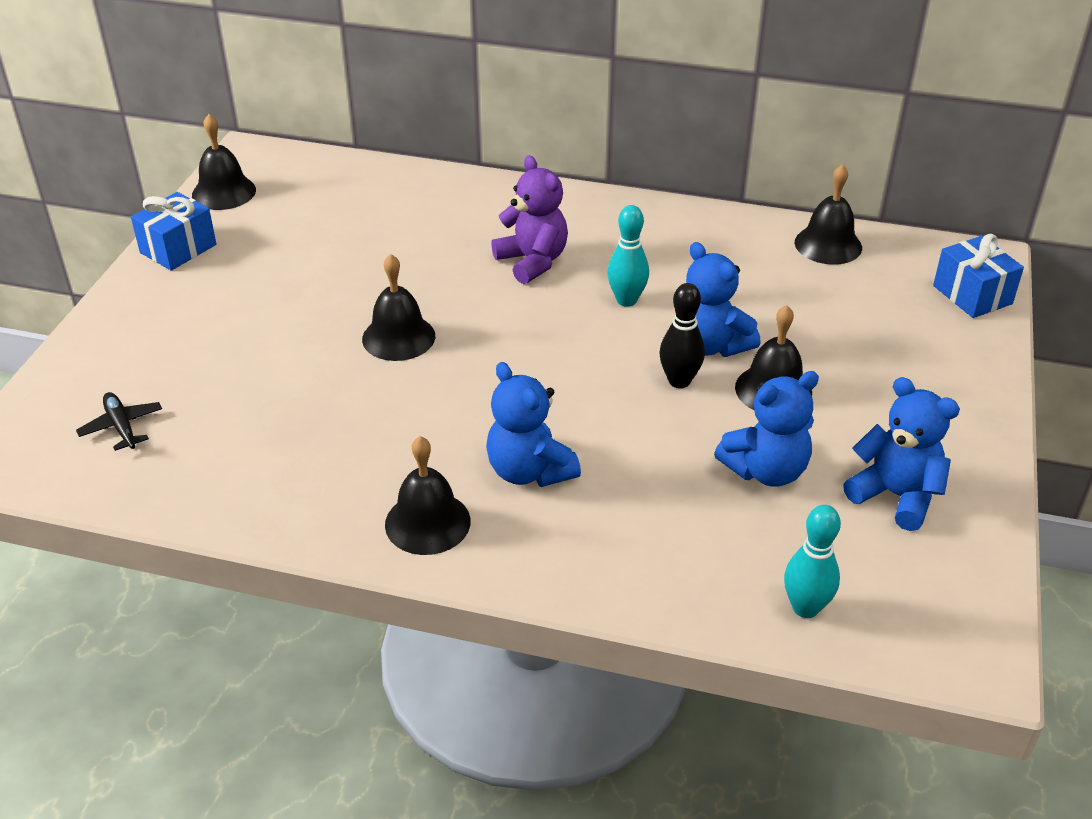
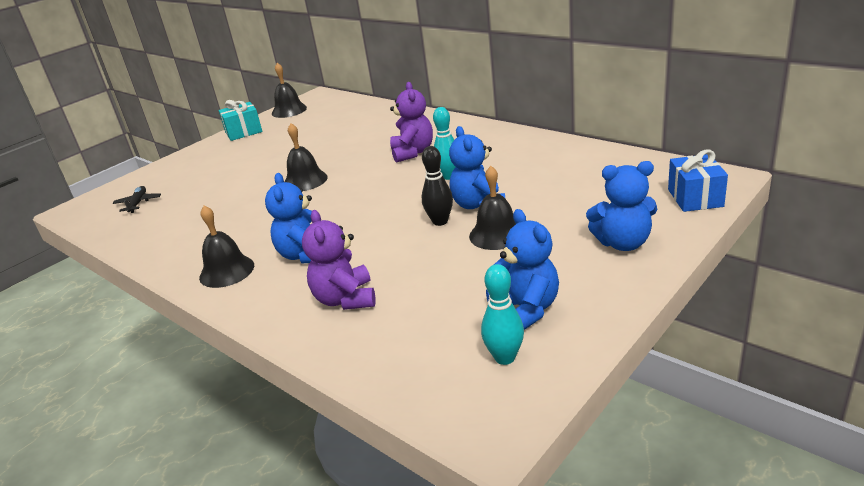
camera: 30 degrees right, 10 degrees down
(178, 249) = (243, 132): blue gift -> turquoise gift
(654, 530) = (345, 299): none -> purple teddy bear
(766, 470) = (448, 279): blue teddy bear -> blue teddy bear (623, 243)
(805, 608) = (397, 365): turquoise bowling pin -> turquoise bowling pin (504, 357)
(828, 245) = (609, 160): black bell -> none

